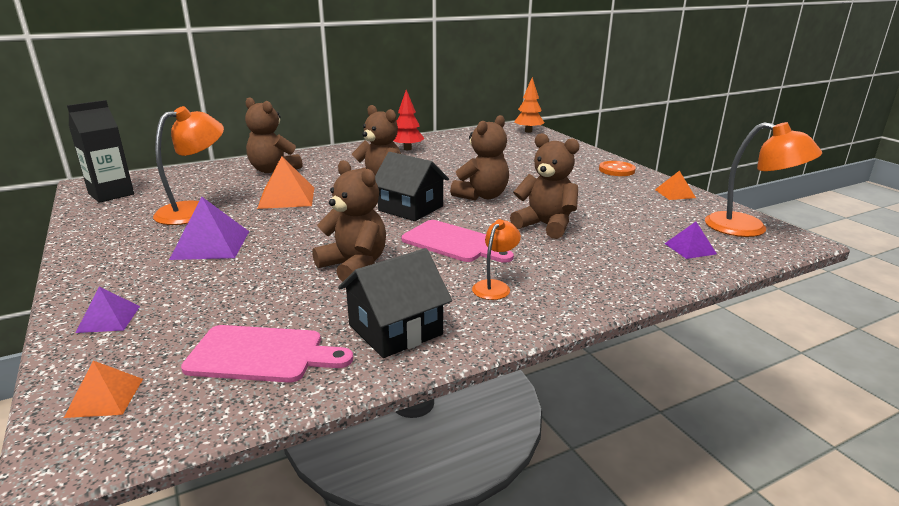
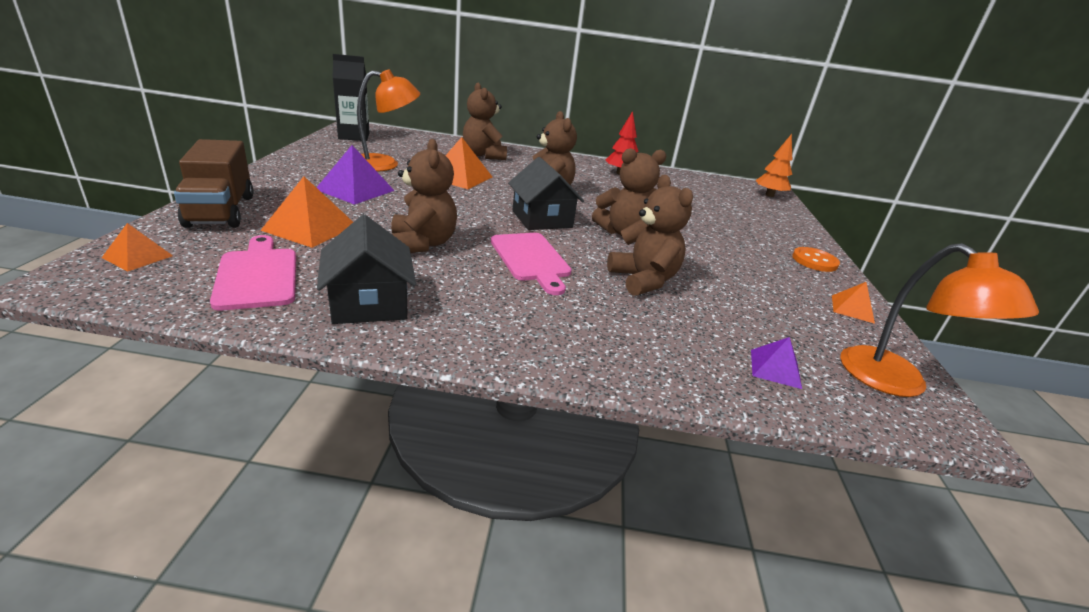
camera: 30 degrees right, 5 degrees up
(108, 319) = (220, 211): purple pyramid -> brown truck
(232, 295) = (310, 227): none -> orange pyramid
(262, 355) = (257, 275): pink cutting board -> pink cutting board turned 150 degrees counterclockwise
(395, 330) = (369, 303): black house -> black house turned 75 degrees clockwise
(495, 286) = (505, 309): orange lamp -> none

